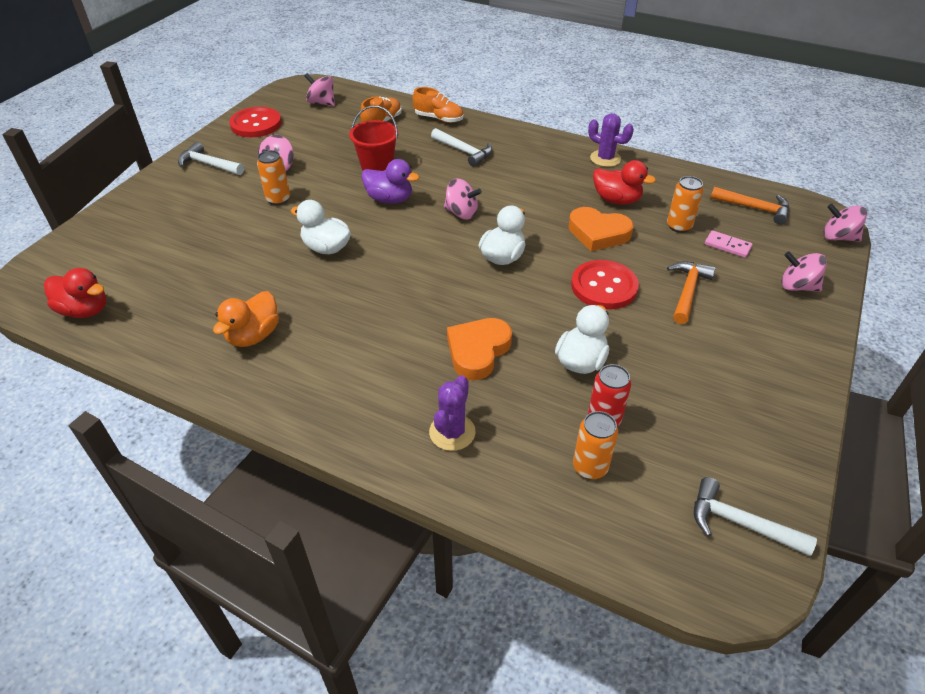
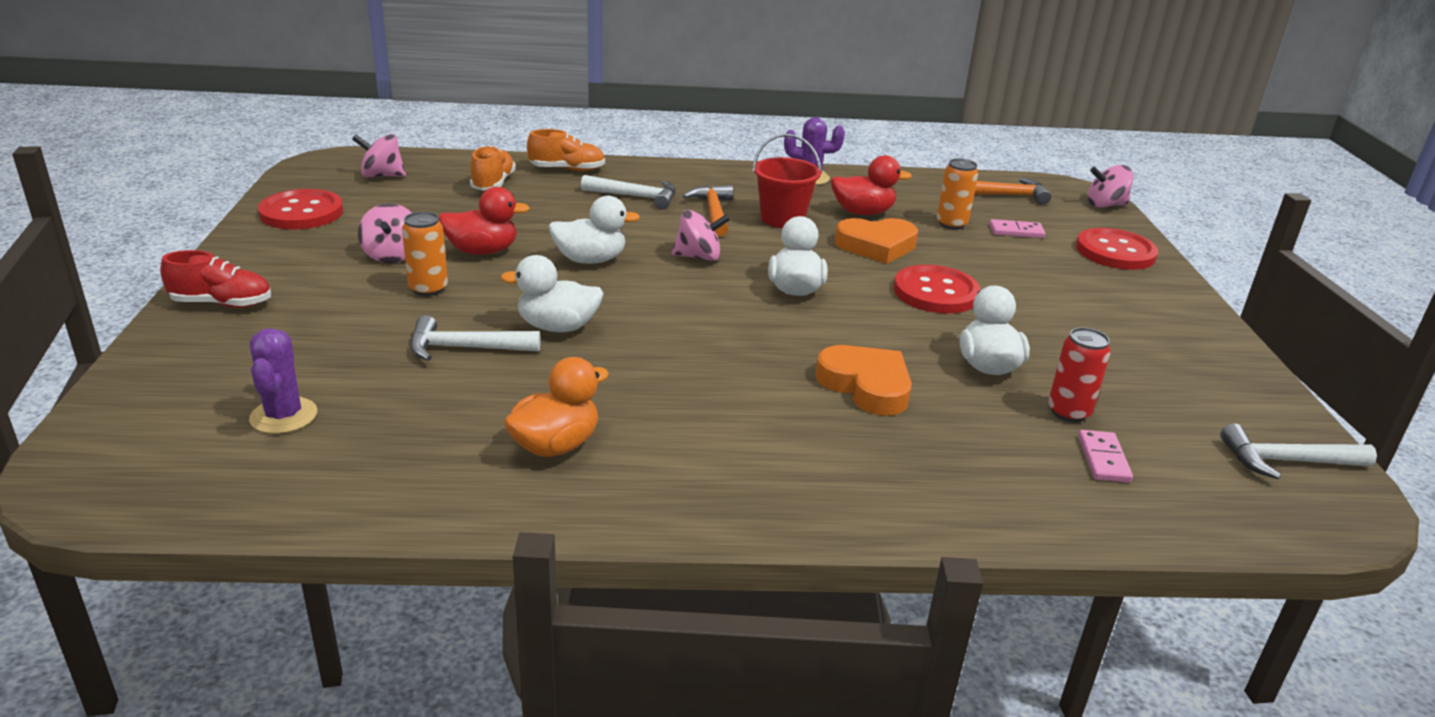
camera: 30 degrees left, 15 degrees down
(85, 310) = (236, 486): red duck -> red duck (482, 251)
(167, 184) = (222, 303): none -> red shoe
(209, 164) = (272, 269): white hammer -> white hammer (466, 348)
(253, 335) = (555, 445): orange duck -> orange duck turned 135 degrees counterclockwise
(377, 166) = (536, 230): red bucket -> red bucket (782, 219)
(390, 199) = (590, 260): purple duck -> white duck
(452, 432) = (924, 473): purple cactus -> purple cactus (284, 416)
(478, 351) = (866, 386): orange heart -> orange heart turned 135 degrees clockwise
(590, 467) = (1103, 459): orange can -> pink domino
(687, 291) = (1022, 278): orange hammer -> orange hammer (713, 212)
(797, 286) = (1115, 252): pink spinning top -> red button

